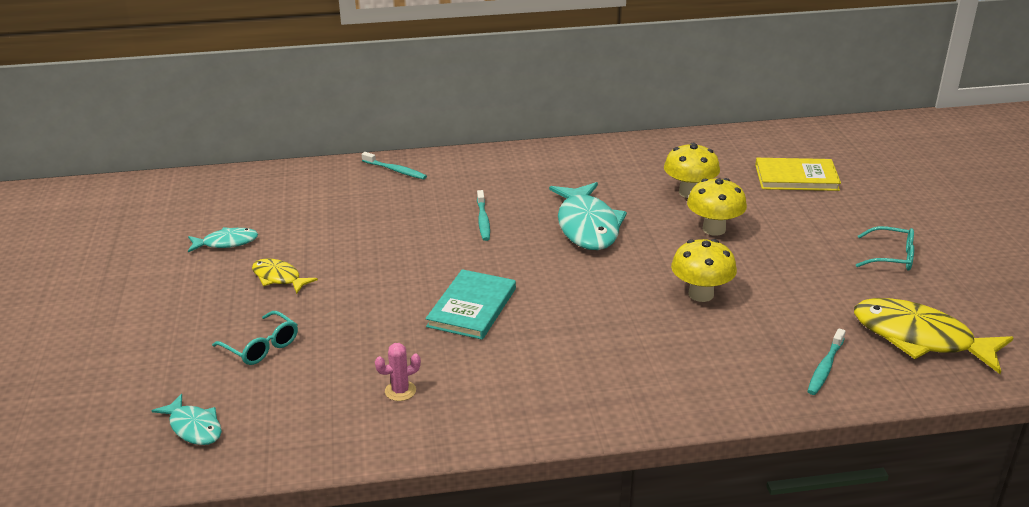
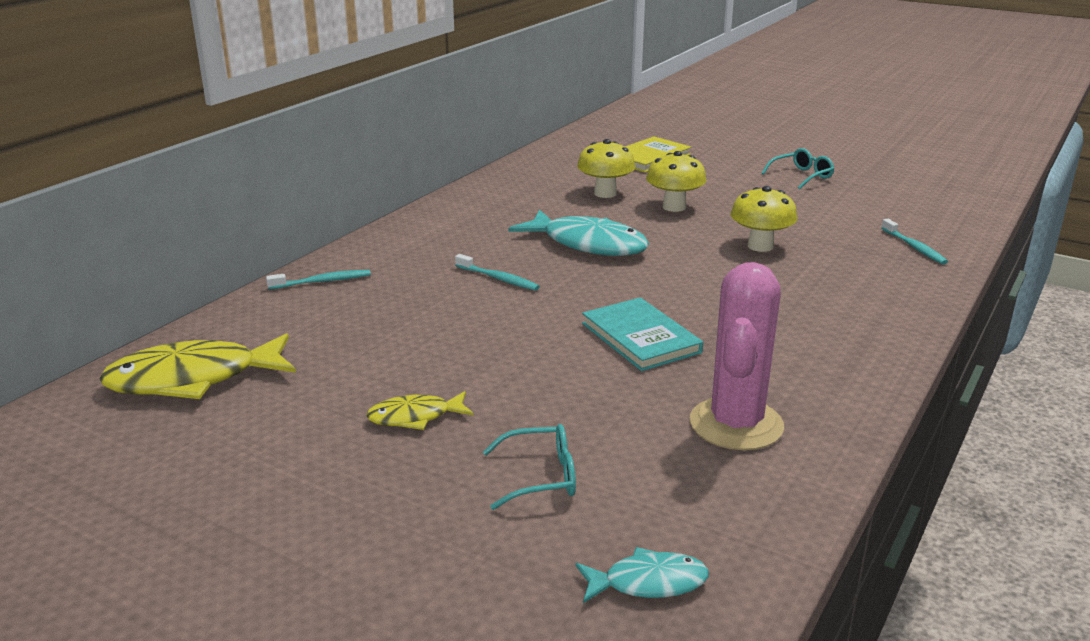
camera: 50 degrees left, 5 degrees down
(226, 243) = (277, 423): turquoise fish -> none
(400, 391) = (736, 424): pink cactus -> pink cactus, size x2.38
(919, 338) = (913, 209): yellow fish -> yellow fish (193, 379)

